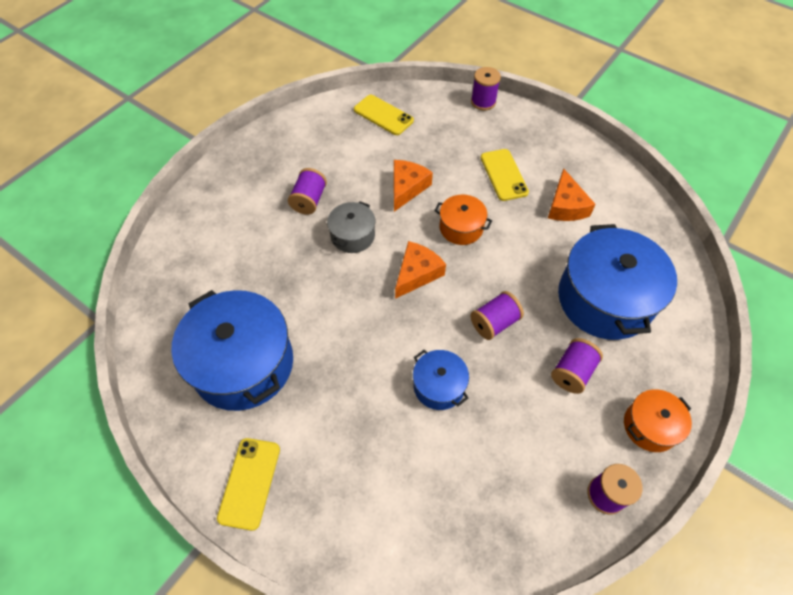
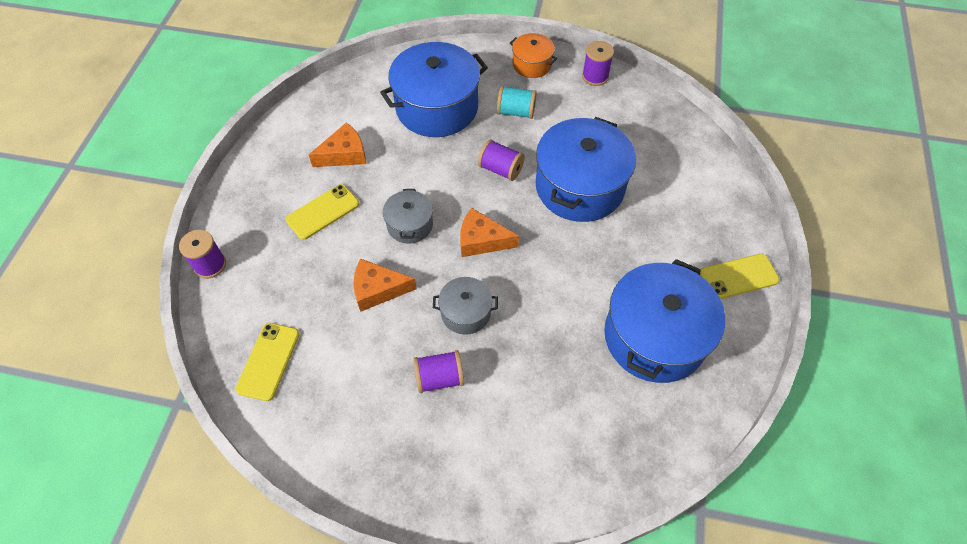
camera: 115 degrees left, 0 degrees up
(439, 386) = (579, 186): blue pot -> blue pot, size x2.00
(461, 228) = (410, 225): orange pot -> grey pot
(572, 372) = (516, 112): purple spool -> turquoise spool

